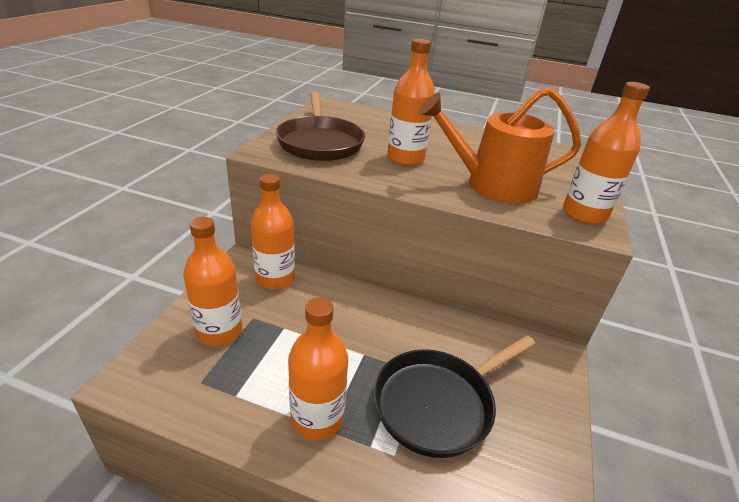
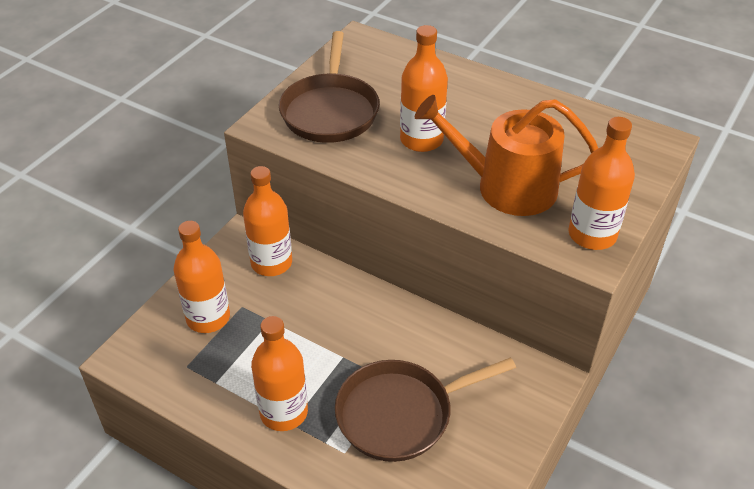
camera: 15 degrees right, 10 degrees up
(438, 403) = (400, 413): black pan -> brown pan

